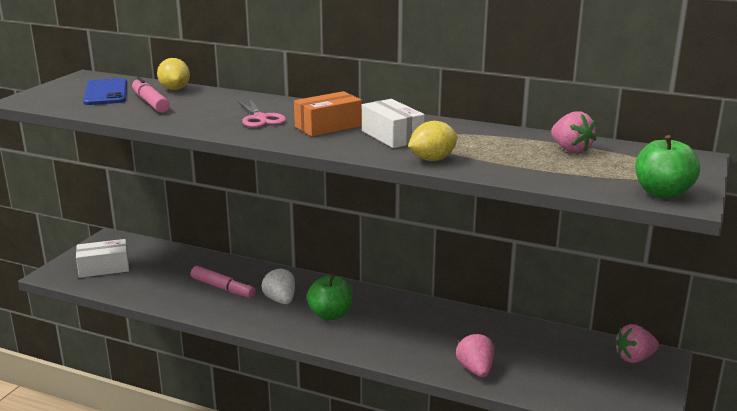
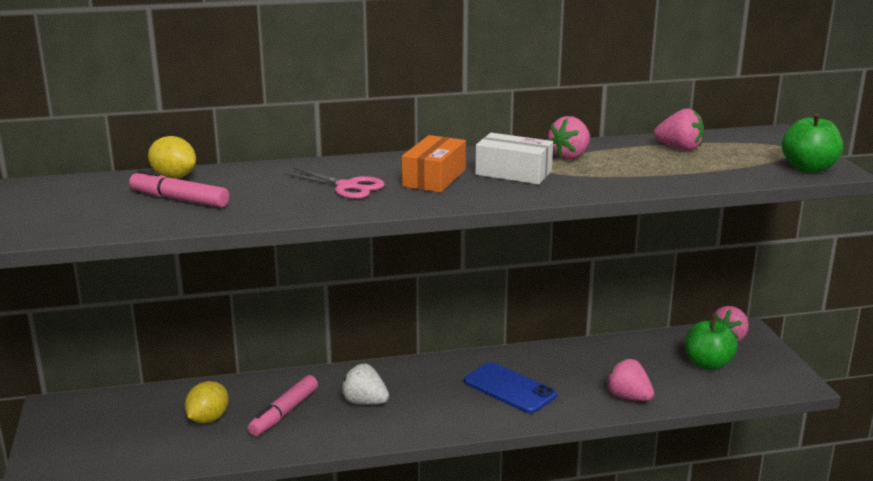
camera: 35 degrees left, 0 degrees up
(104, 268) = (101, 443): white box -> none
(106, 93) = (92, 201): blue phone -> blue phone (509, 388)
(223, 288) = (284, 413): pink marker -> pink marker turned 120 degrees clockwise
(330, 315) = (435, 397): green apple -> green apple (707, 364)
(432, 159) = (593, 186): yellow lemon -> yellow lemon (208, 419)
(462, 135) = (570, 156): none -> pink strawberry

